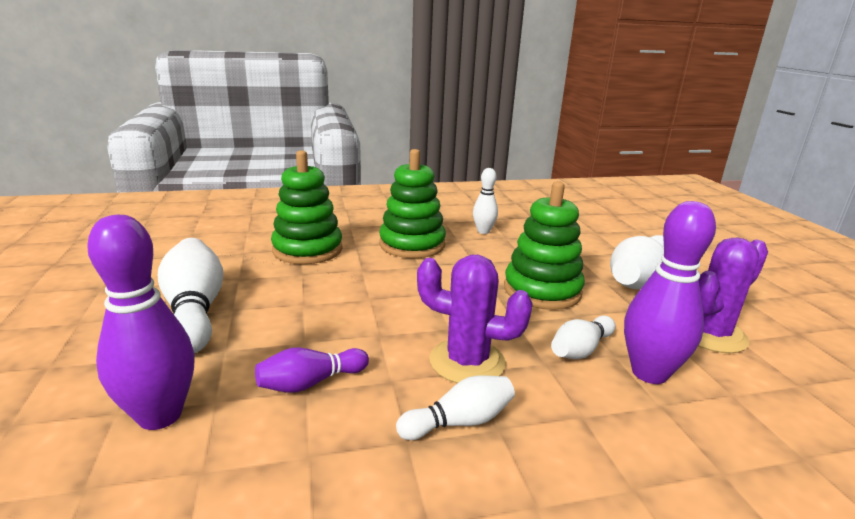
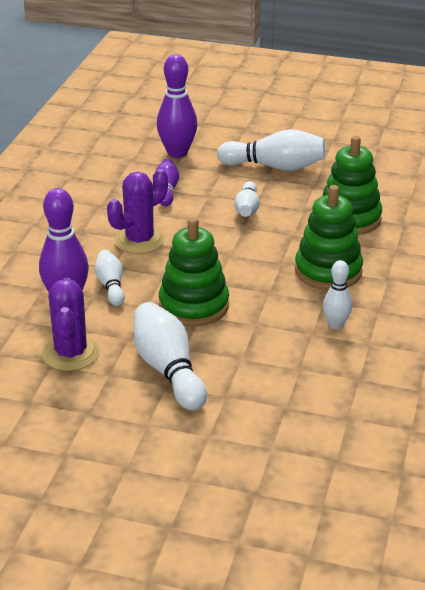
camera: 120 degrees right, 10 degrees up
(459, 422) = (97, 222): white bowling pin -> white bowling pin (247, 209)

